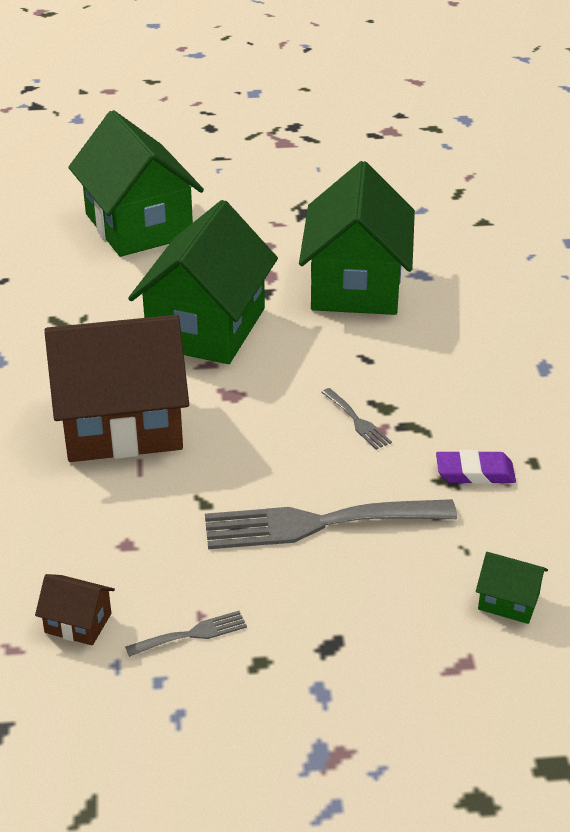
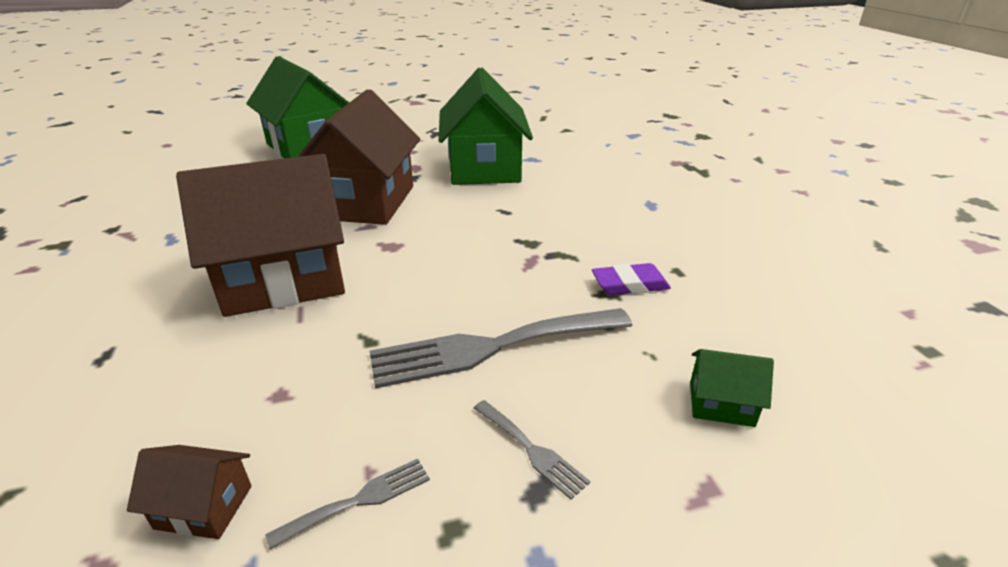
camera: 10 degrees left, 5 degrees down
(206, 327) = (365, 202): green house -> brown house
(357, 421) = (509, 255): grey fork -> grey fork (531, 450)

